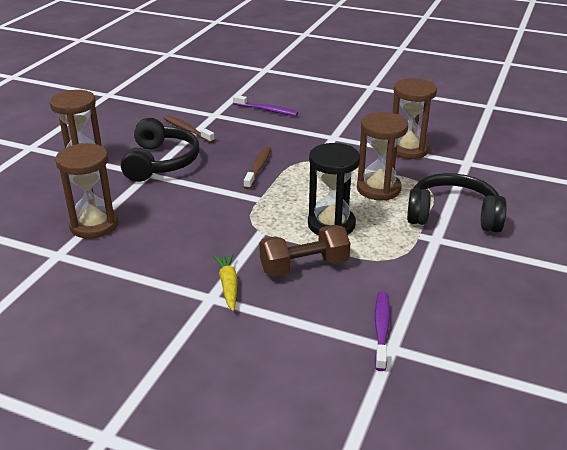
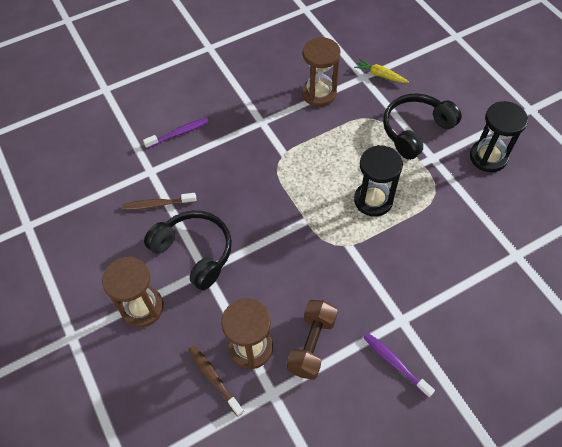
camera: 50 degrees left, 25 degrees up
(228, 285) = (395, 302): yellow carrot -> yellow carrot (380, 75)
(258, 168) = (263, 194): brown toothbrush -> brown toothbrush (214, 378)
(304, 266) = (407, 246): brown dumbbell -> brown dumbbell (312, 344)
(378, 189) = (353, 145): brown hourglass -> none
(381, 329) = (497, 248): purple toothbrush -> purple toothbrush (395, 363)
(494, 274) = (488, 157): none -> black hourglass

